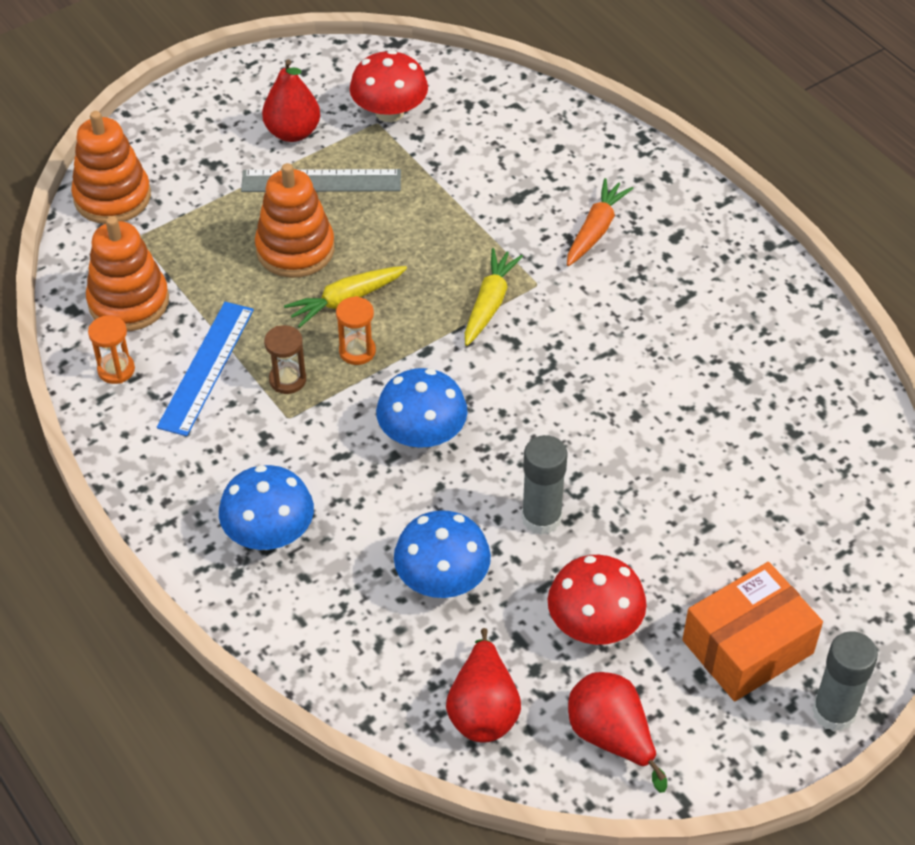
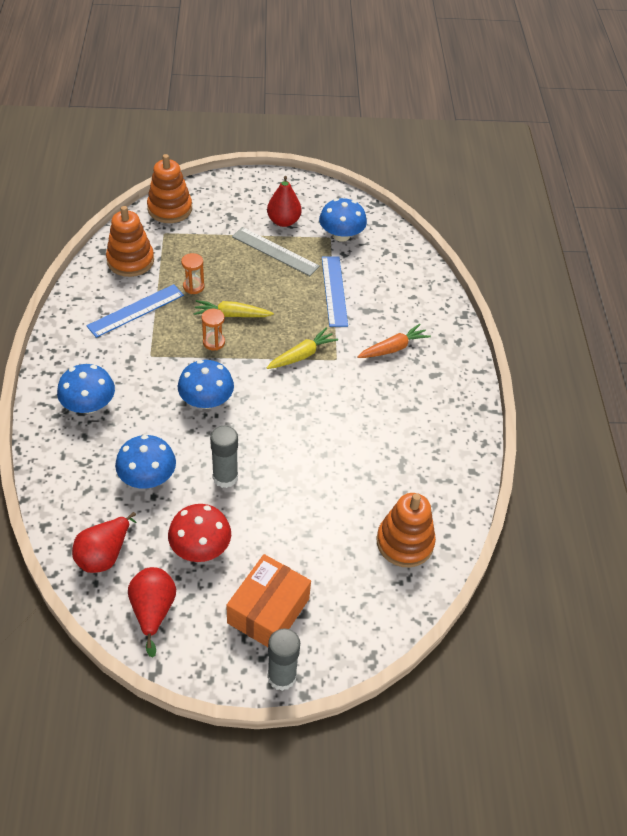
camera: 30 degrees right, 0 degrees up
(116, 370) = (94, 289): orange hourglass -> orange hourglass (193, 287)
(287, 380) = (167, 337): brown hourglass -> none
(295, 249) = (231, 277): orange stacking toy -> orange stacking toy (405, 542)
(389, 112) = (341, 235): red mushroom -> blue mushroom
(451, 194) = (334, 291): none -> blue ruler
(747, 647) = (268, 611): orange box -> orange box turned 60 degrees counterclockwise

